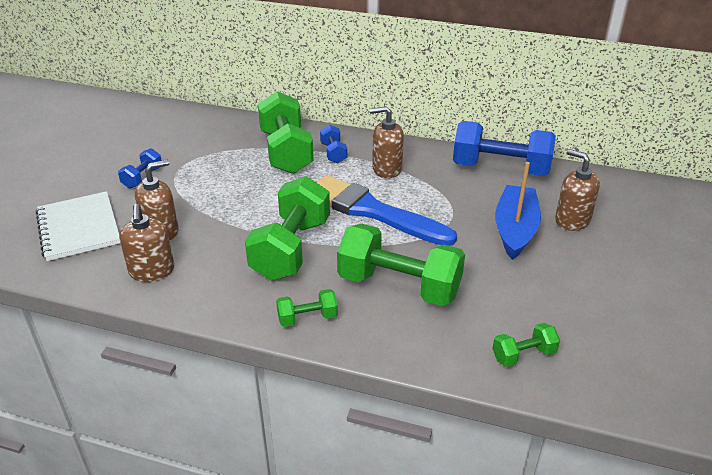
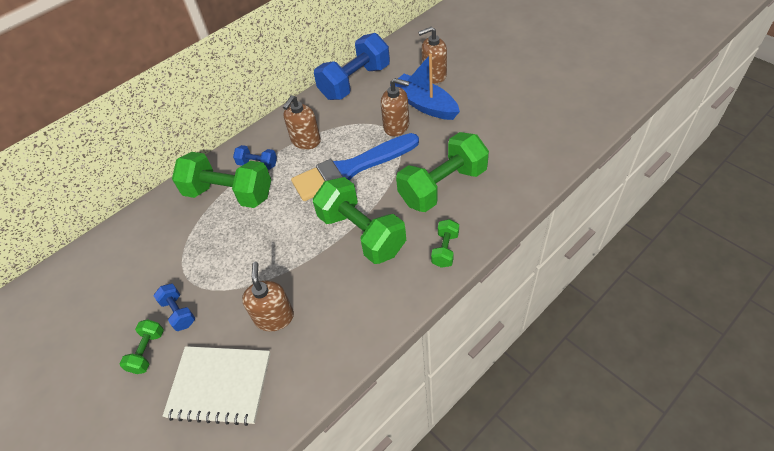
camera: 55 degrees left, 15 degrees up
(152, 271) = (326, 338): brown soap dispenser -> brown soap dispenser (396, 126)
(523, 355) = (538, 153): green dumbbell -> green dumbbell (147, 351)

